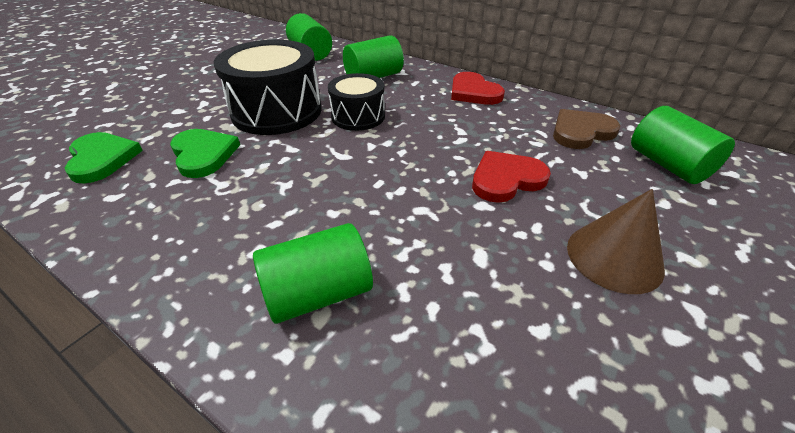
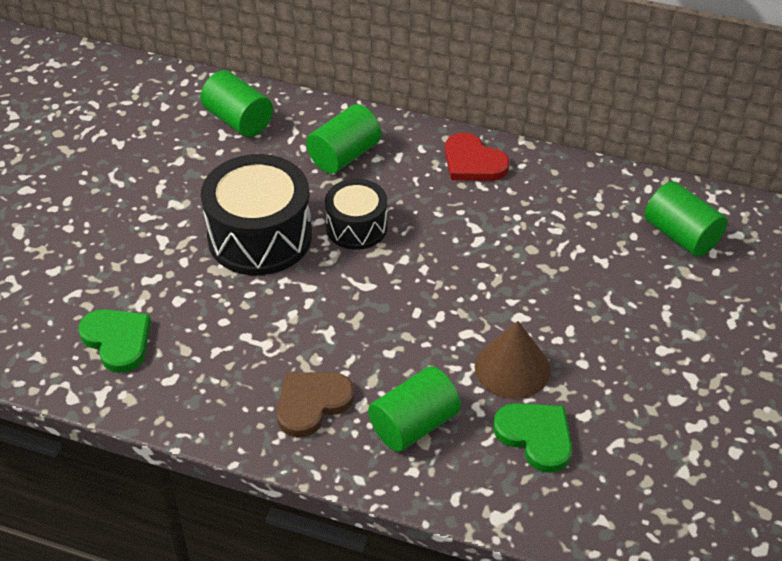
camera: 15 degrees left, 5 degrees up
(203, 154) = (221, 313): green heart -> green heart (536, 436)
(506, 179) = (534, 283): red heart -> none
(581, 132) = (598, 206): brown heart -> brown heart (312, 403)
(614, 257) = (634, 345): brown cone -> brown cone (512, 368)

